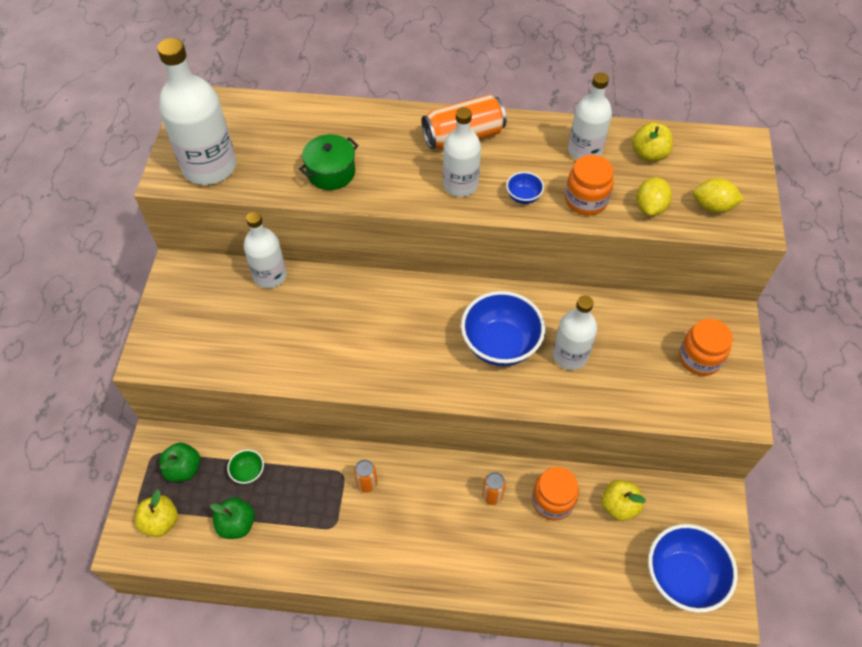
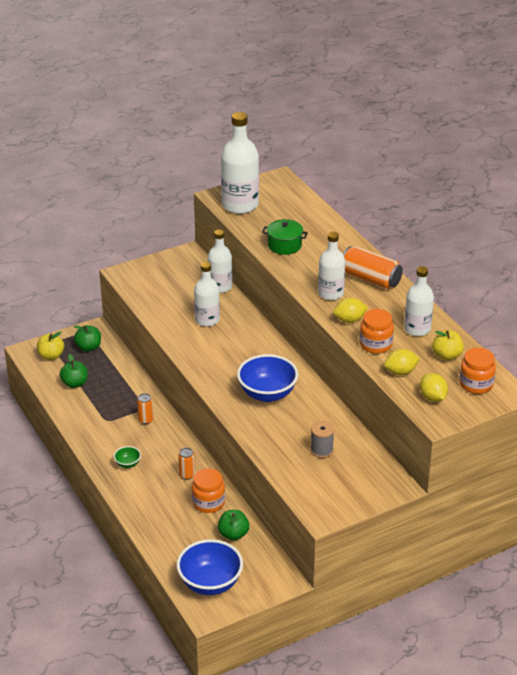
camera: 55 degrees right, 20 degrees down
(248, 472) = (109, 371): green bowl -> green bowl (127, 464)
(523, 196) = (349, 320): blue bowl -> yellow lemon
(570, 355) = (290, 425): white bottle -> white bottle (207, 320)
(619, 506) = (233, 534): yellow apple -> green apple
(632, 351) = (321, 450): none -> grey spool
(699, 358) = (348, 482): orange jar -> orange jar (476, 384)

